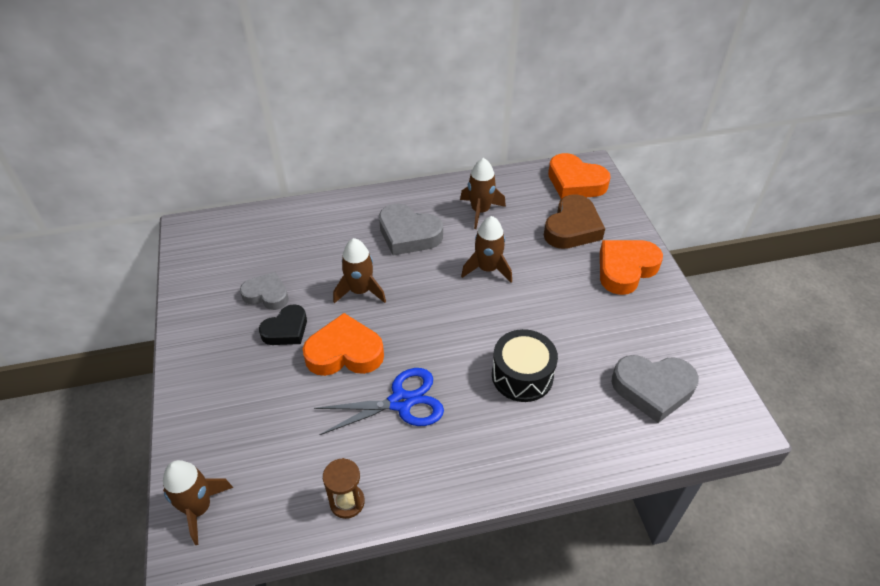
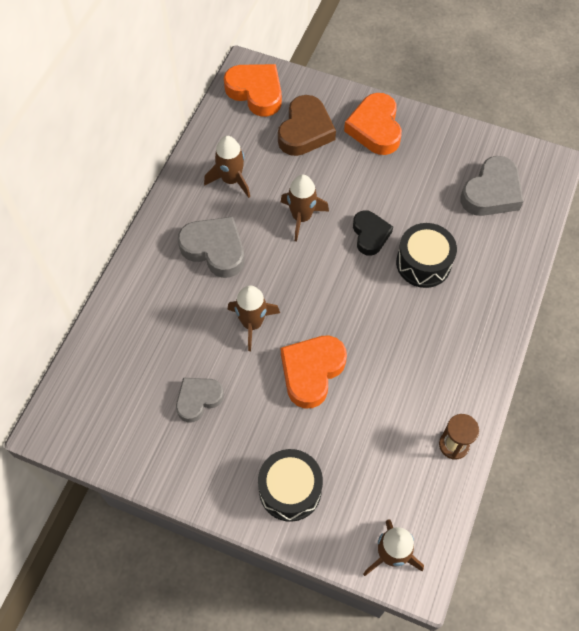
camera: 55 degrees left, 15 degrees up
(221, 396) = (290, 490): none -> black drum
(286, 330) = (253, 404): black heart -> black heart (370, 235)
(401, 402) = (390, 359): blue scissors -> none
(408, 234) = (215, 249): grey heart -> grey heart turned 120 degrees counterclockwise
(572, 228) = (305, 131): brown heart -> brown heart turned 45 degrees clockwise
(575, 182) = (256, 92): orange heart -> orange heart turned 120 degrees counterclockwise

